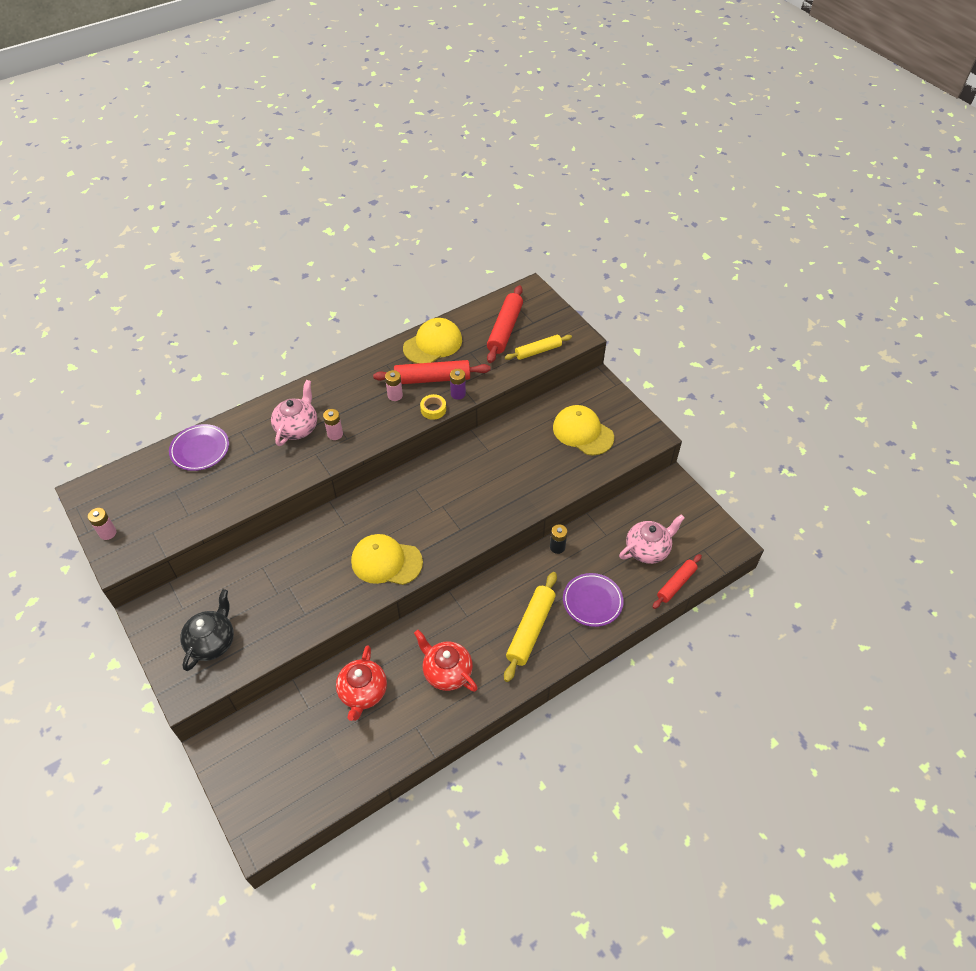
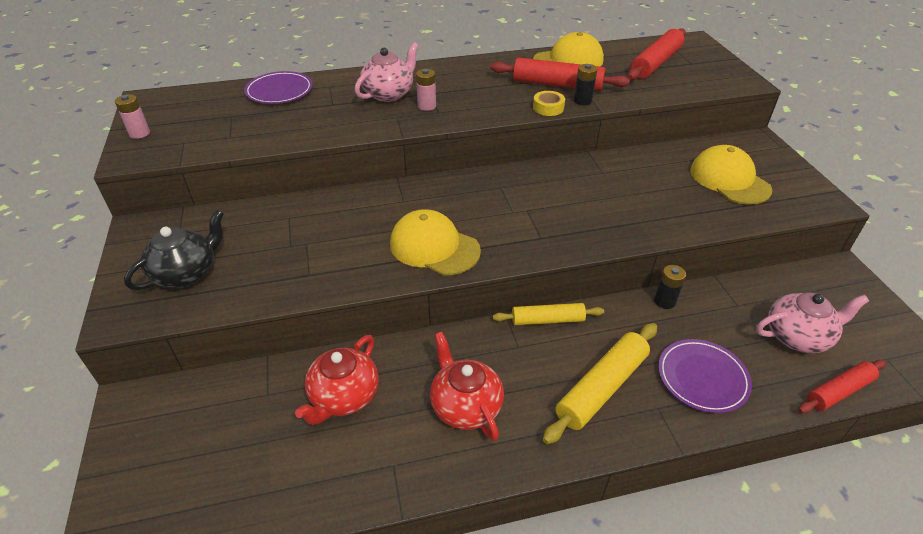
camera: 20 degrees right, 10 degrees down
(395, 395) = (509, 89): pink battery -> none
(458, 394) = (582, 101): purple battery -> black battery
(538, 351) = (691, 85): yellow rolling pin -> yellow rolling pin (547, 320)

